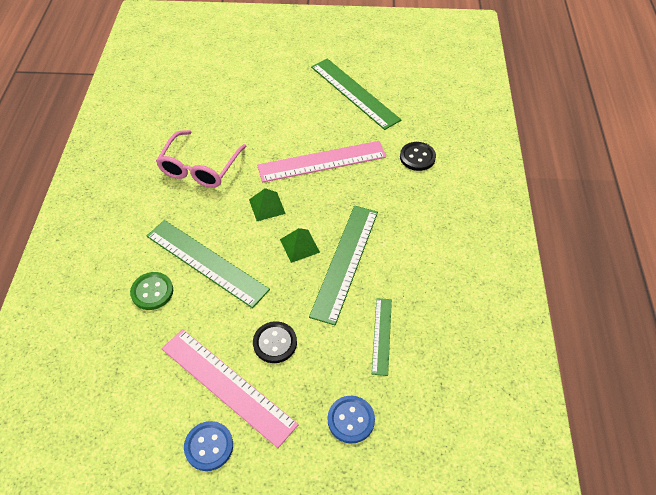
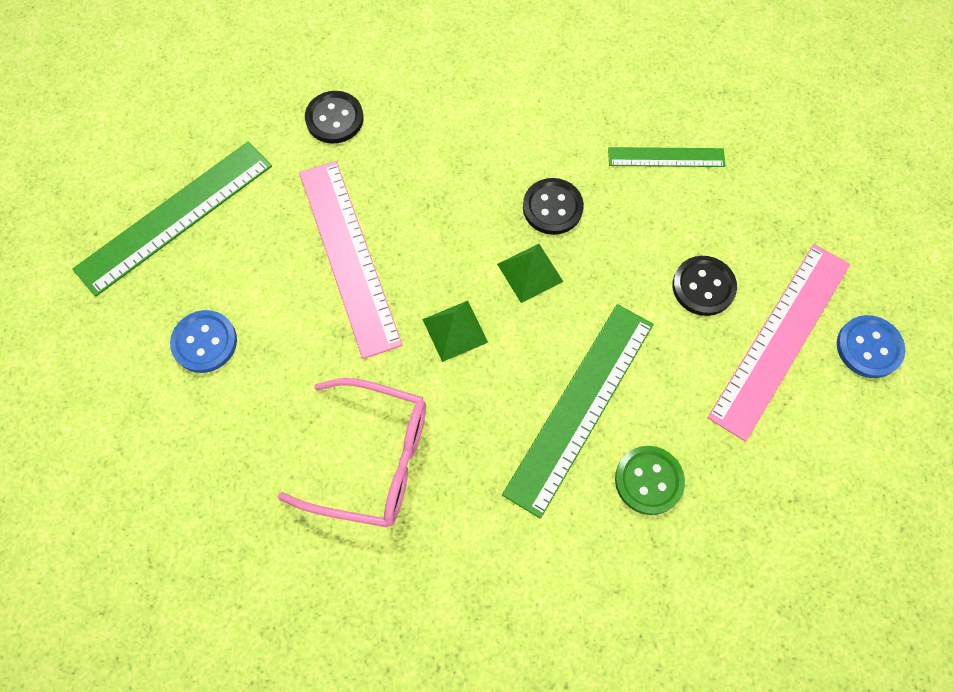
camera: 95 degrees left, 15 degrees up
(345, 262) = (552, 207): green ruler -> black button
(351, 420) = (791, 186): blue button -> blue button (204, 342)

